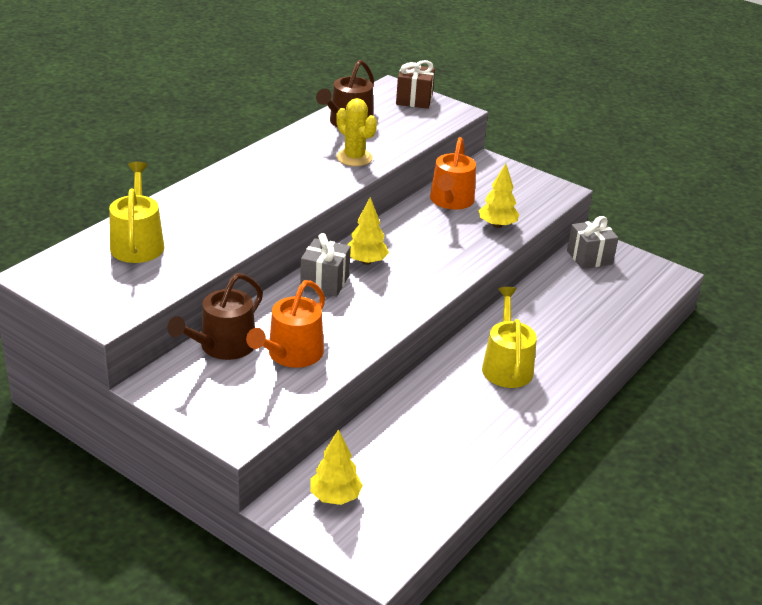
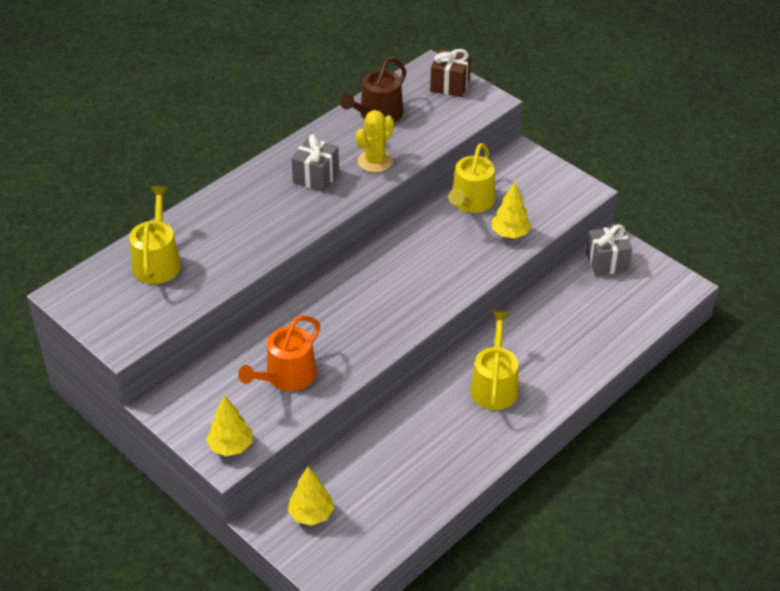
camera: 10 degrees right, 10 degrees up
(222, 346) = (227, 365): brown watering can -> none
(325, 282) = (331, 296): grey gift -> grey gift (316, 177)
(354, 158) = (375, 161): yellow cactus -> yellow cactus turned 75 degrees clockwise
(366, 261) = (374, 274): yellow tree -> yellow tree (231, 446)
(450, 201) = (471, 202): orange watering can -> yellow watering can

